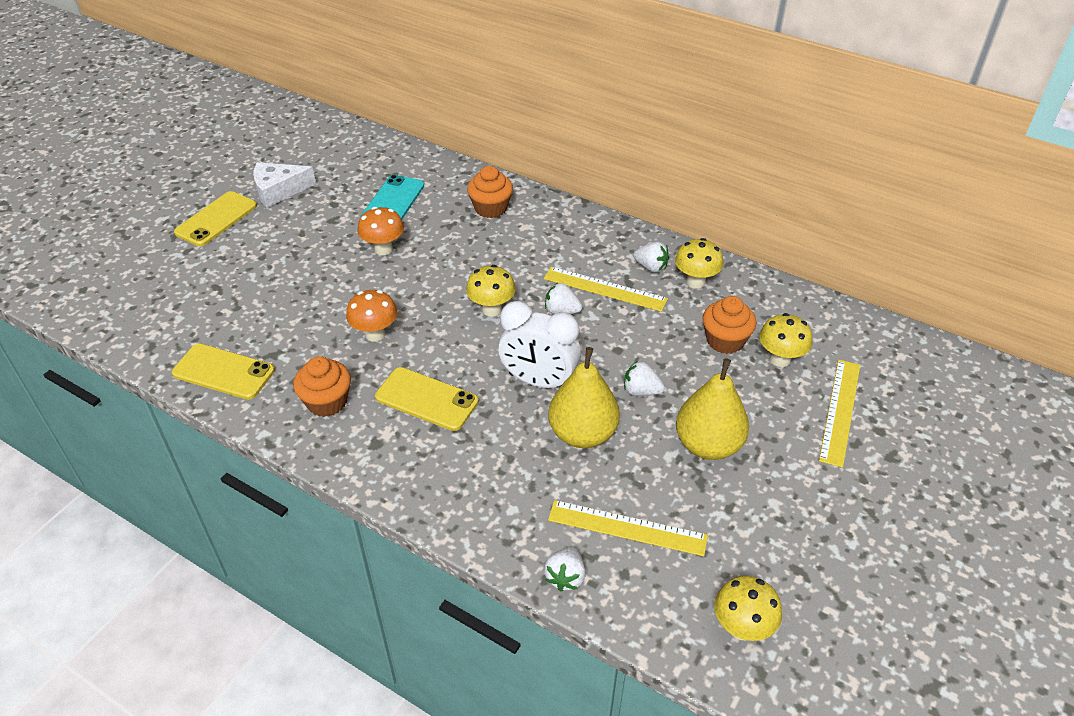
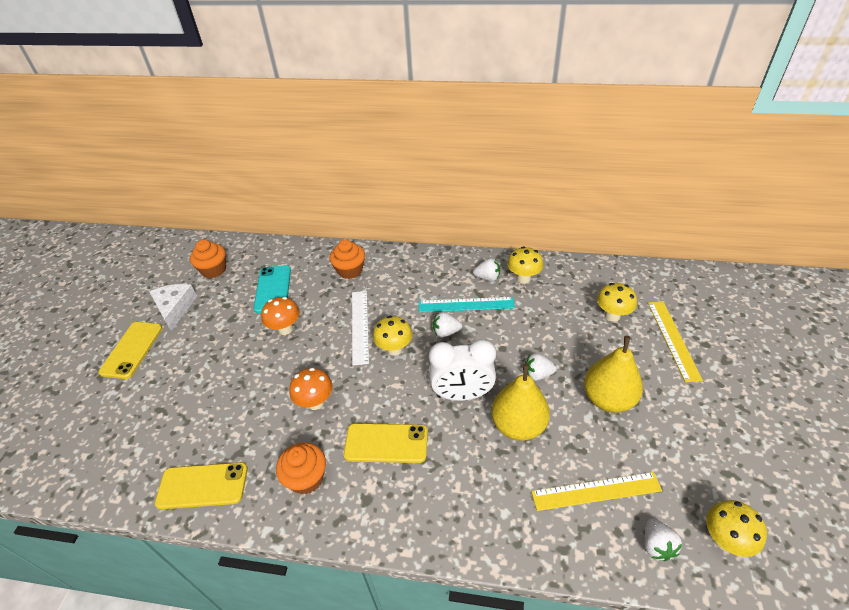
camera: 20 degrees left, 0 degrees up
(279, 190) = (175, 308): white cheese -> white cheese turned 120 degrees clockwise
(467, 272) = (359, 326): none -> white ruler
(565, 577) = (578, 555): white strawberry -> white strawberry (656, 545)
(604, 289) = (466, 305): yellow ruler -> turquoise ruler
(725, 340) = (569, 315): orange cupcake -> orange cupcake (214, 270)

